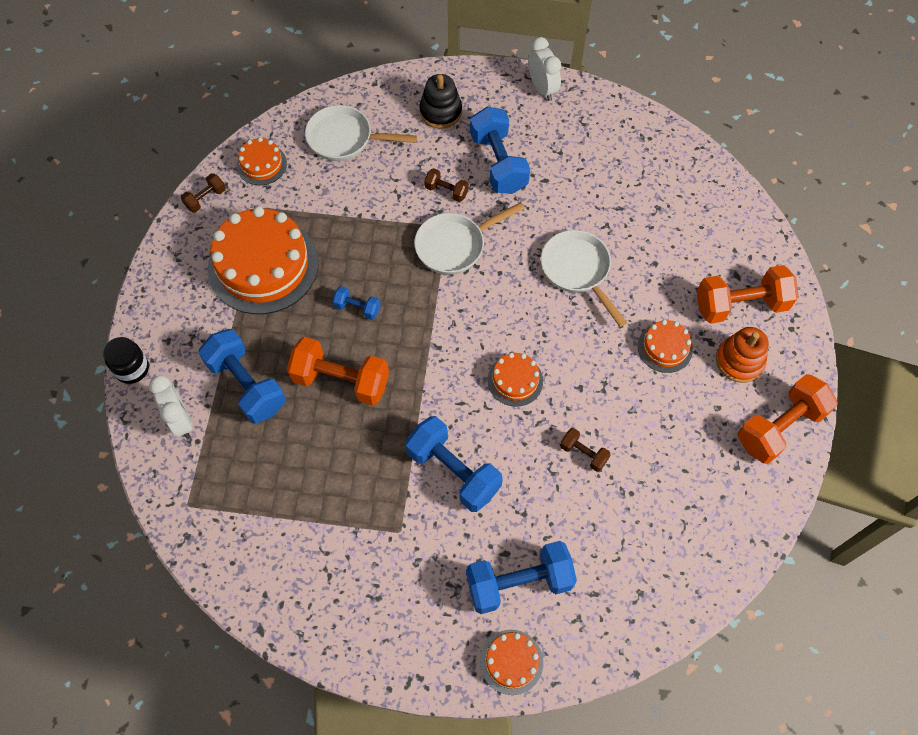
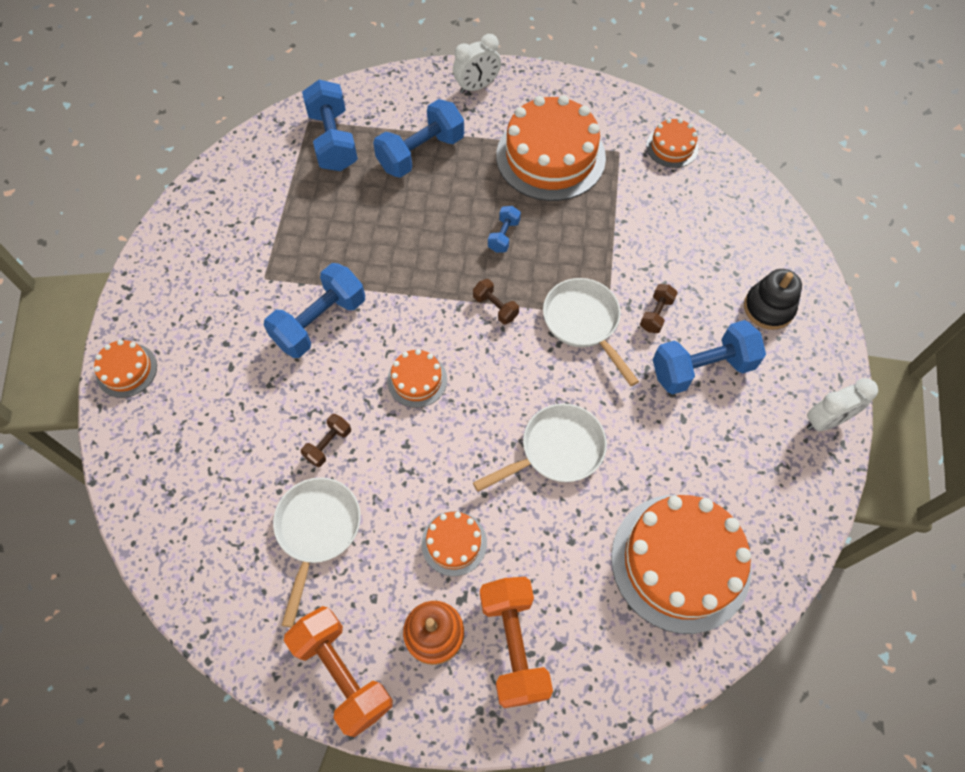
camera: 90 degrees right, 0 degrees up
(132, 369) = (440, 72): black jar -> none
(181, 420) = (388, 109): white clock -> white clock (477, 87)
(205, 199) = (625, 106): brown dumbbell -> brown dumbbell (495, 307)
(341, 380) = (423, 225): orange dumbbell -> none
(345, 139) = (715, 217): white pan -> white pan (317, 531)
(519, 583) = (200, 378): blue dumbbell -> blue dumbbell (333, 140)
(664, 192) = (680, 562): none -> orange cake

